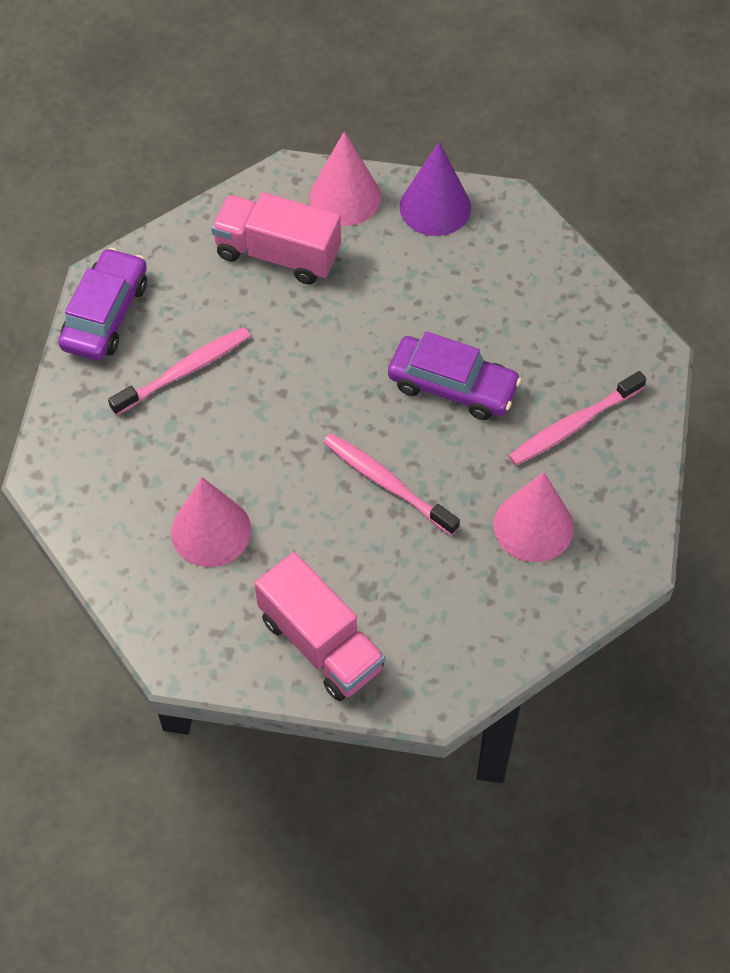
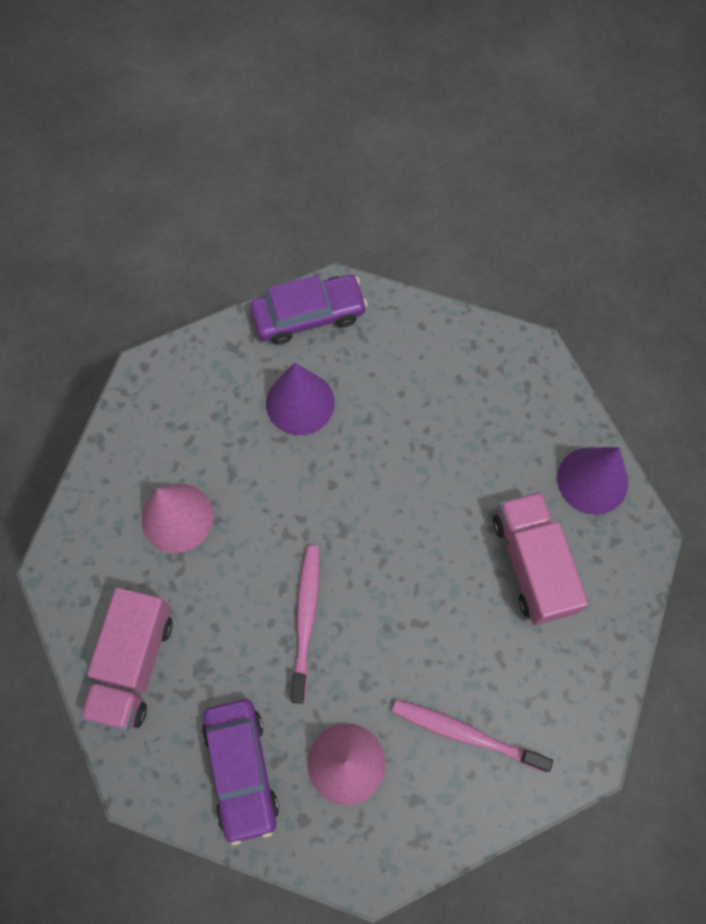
camera: 55 degrees right, 10 degrees up
(184, 371) = (300, 403): pink toothbrush -> purple cone
(278, 254) = (454, 394): pink truck -> pink truck (532, 564)
(345, 197) = (546, 406): pink cone -> none
(452, 386) = (431, 610): purple car -> purple car (241, 769)

